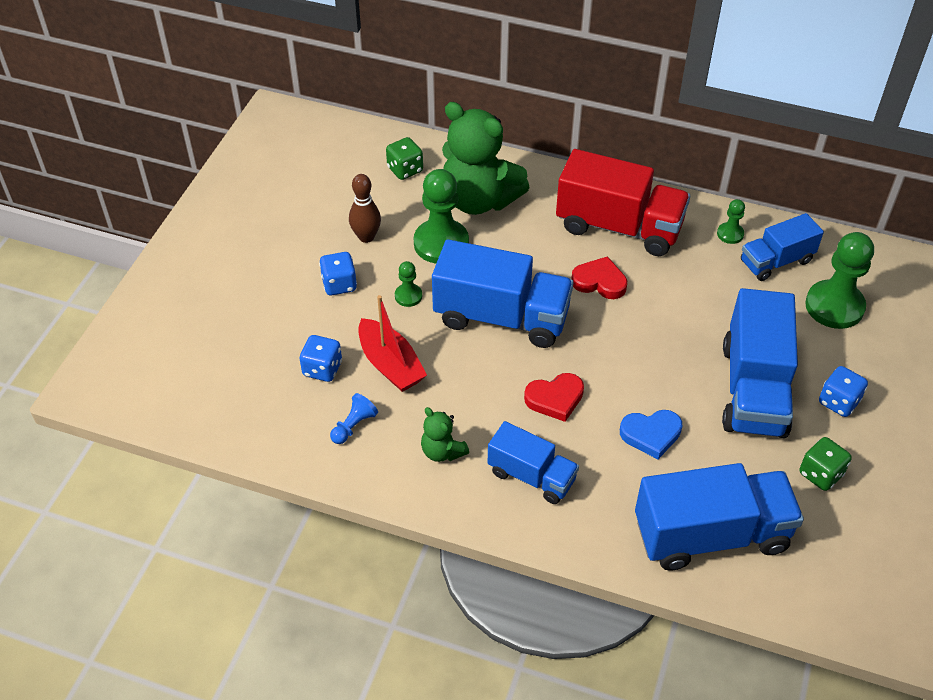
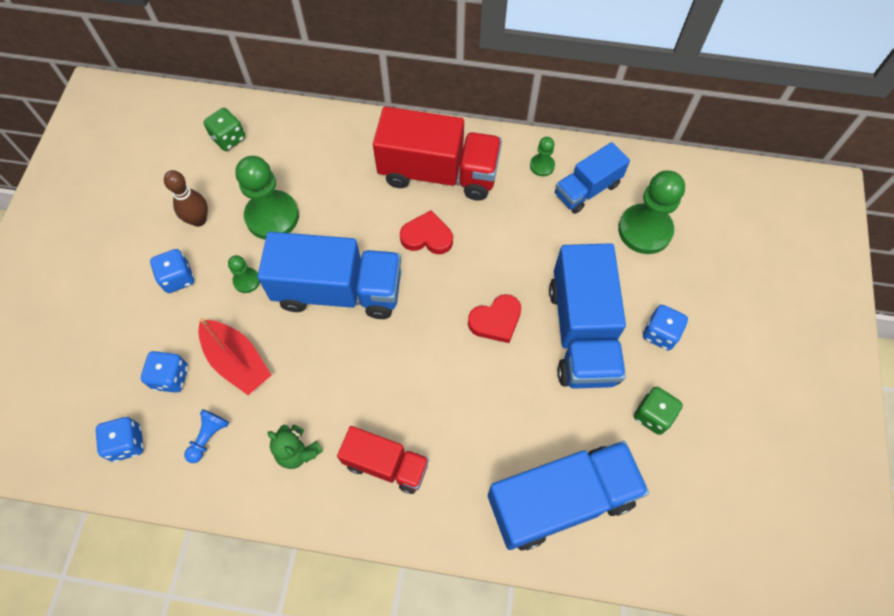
camera: 10 degrees left, 15 degrees up
(272, 419) = (127, 443): none -> blue dice
(479, 200) = (303, 162): green teddy bear -> none
(531, 476) = (386, 464): blue truck -> red truck
(555, 399) = (399, 374): red heart -> red heart (496, 320)
(651, 435) = (493, 399): blue heart -> none

